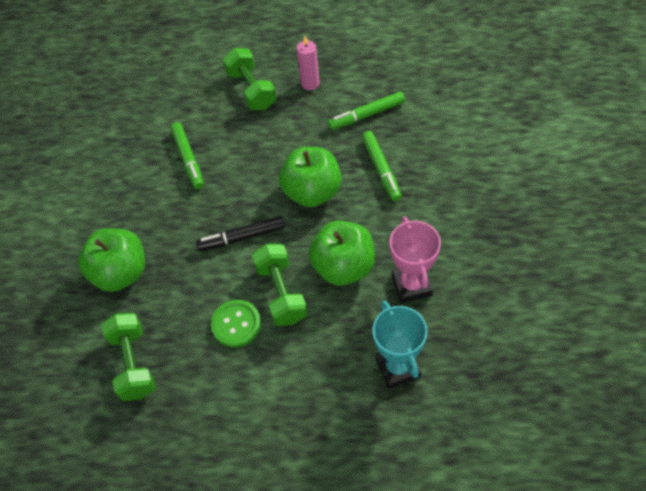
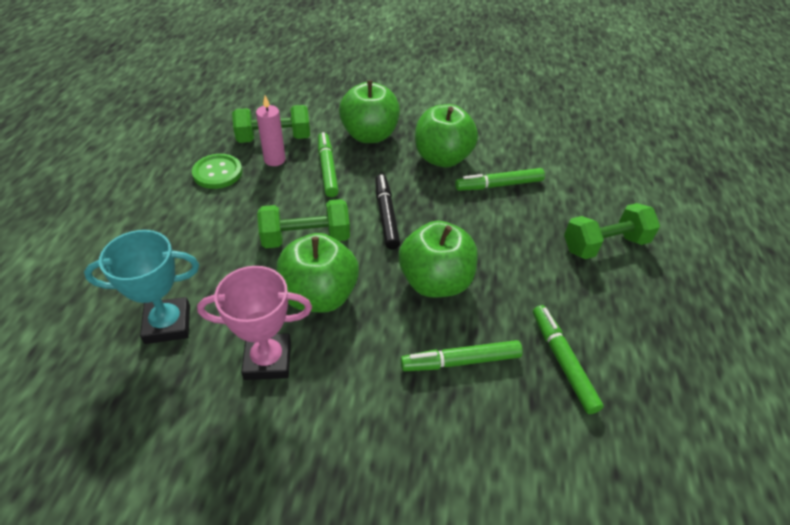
camera: 90 degrees right, 10 degrees down
(153, 205) = (442, 158): none -> green apple
(181, 299) = (327, 169): none -> green marker
(236, 324) = (284, 202): green button -> green button (217, 173)
(310, 83) = (620, 304): pink candle -> pink candle (274, 160)

